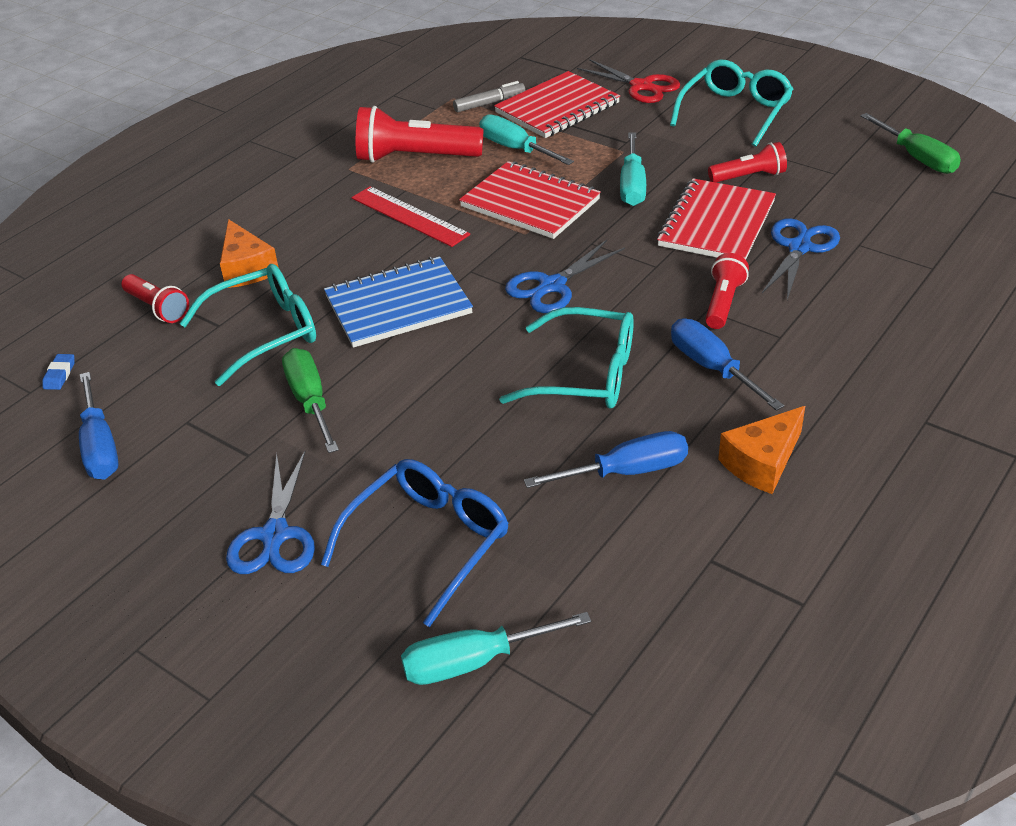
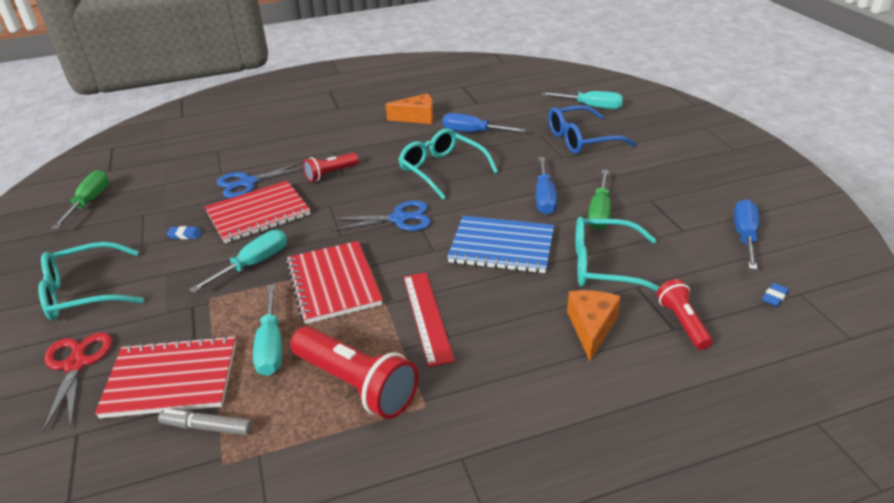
camera: 145 degrees left, 5 degrees down
(275, 535) = (652, 163): blue scissors -> none
(712, 368) = (382, 151): blue screwdriver -> blue screwdriver (544, 198)
(749, 177) = (184, 235): red flashlight -> blue eraser

